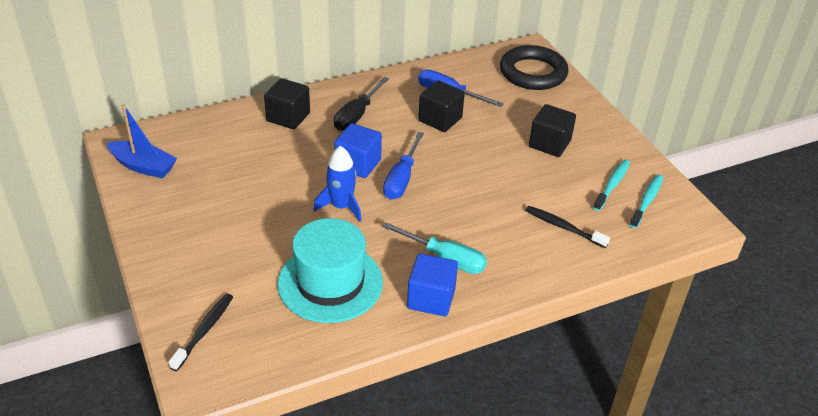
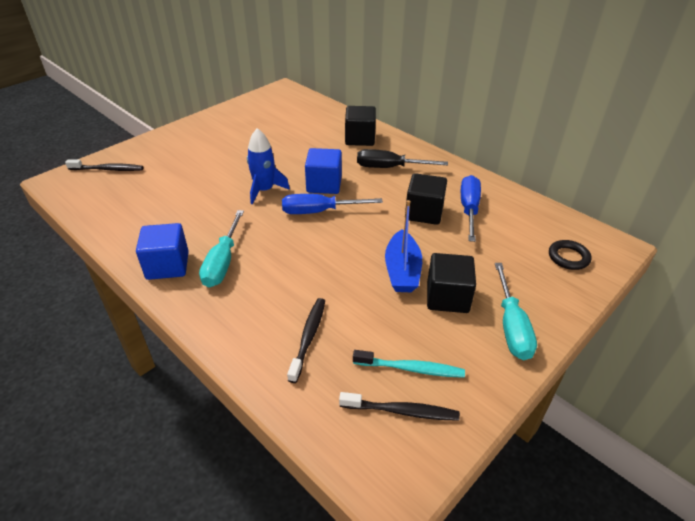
camera: 70 degrees right, 0 degrees up
(143, 166) = (263, 103): blue boat -> blue boat (402, 270)
(330, 283) = (171, 208): turquoise hat -> none
(533, 73) = (568, 257): black ring -> black ring, size x0.48
(590, 126) = (511, 326): none -> turquoise screwdriver
(647, 201) = (401, 411): turquoise toothbrush -> black toothbrush

